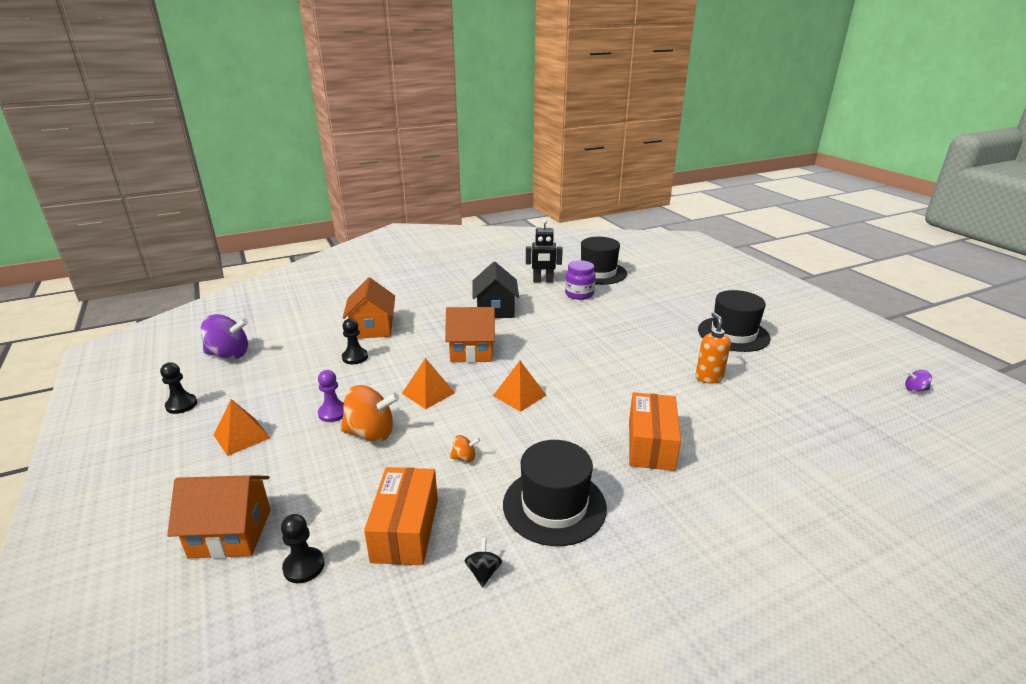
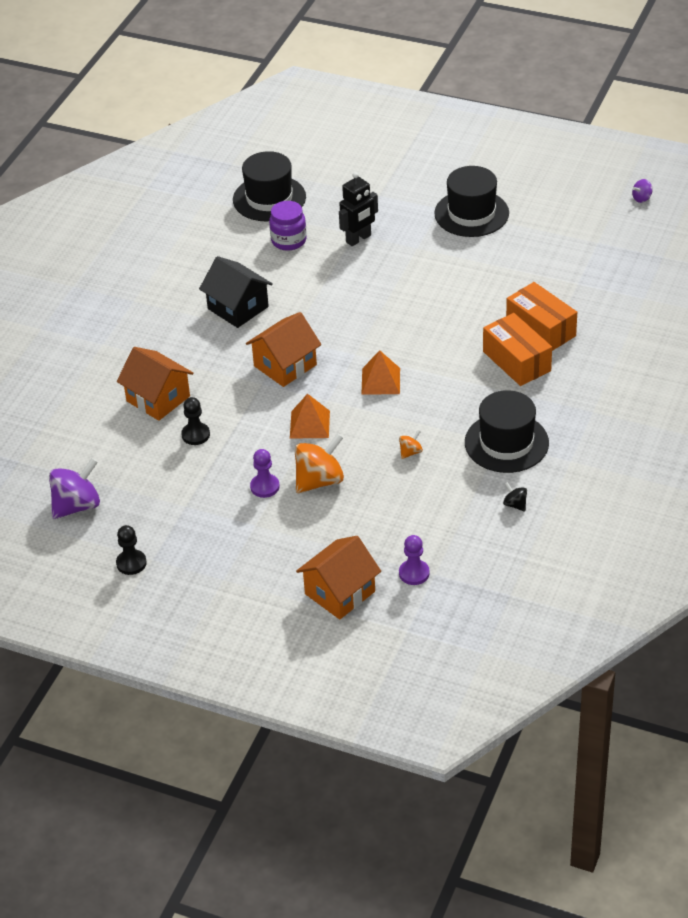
camera: 40 degrees left, 15 degrees up
(241, 436) = (228, 547): orange pyramid -> none
(304, 566) = (414, 573): black pawn -> purple pawn
(405, 530) = (440, 516): orange box -> orange box (541, 329)
(543, 281) = (231, 242): black robot -> black robot (358, 239)
(708, 378) = (497, 275): orange soap dispenser -> none

